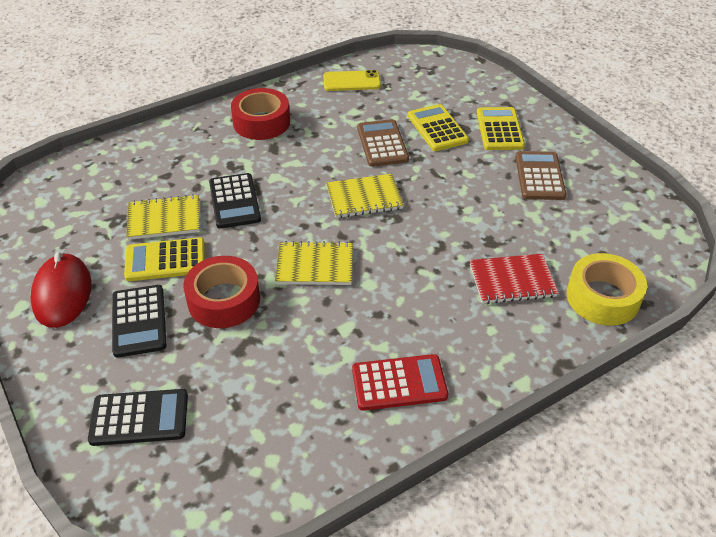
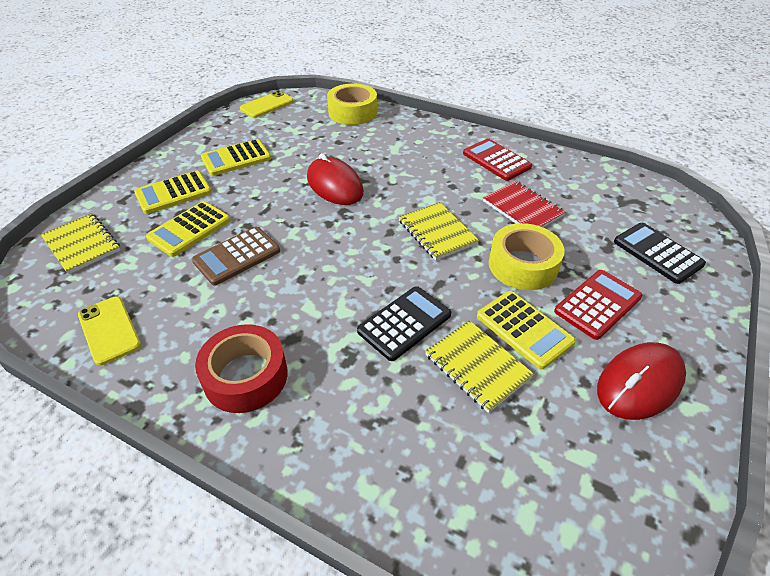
camera: 120 degrees left, 0 degrees up
(139, 321) = (597, 304): black calculator -> red calculator
(224, 300) = (523, 265): red tape -> yellow tape
(364, 198) = (331, 237): yellow notebook -> yellow notebook (82, 244)
(443, 226) = (335, 185): none -> red mouse
(512, 280) = (367, 144): red notebook -> red notebook (522, 208)
(539, 176) = (236, 158): brown calculator -> yellow calculator
(660, 228) = (267, 105): none -> yellow phone

